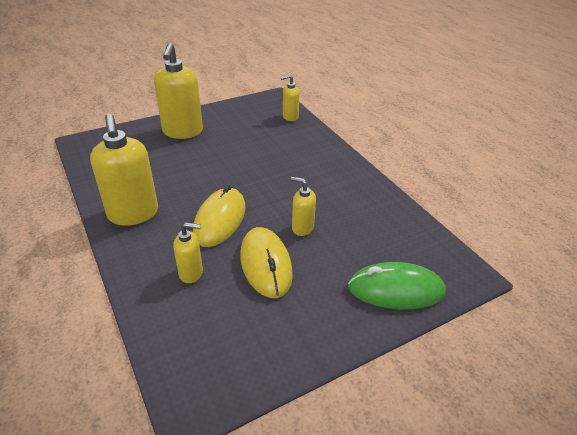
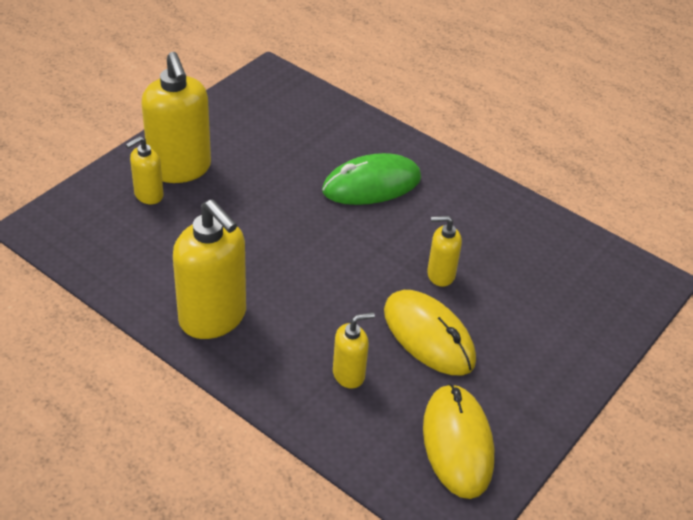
camera: 25 degrees left, 5 degrees up
(220, 220) = (333, 293): yellow mouse -> yellow mouse (457, 443)
(290, 117) = (316, 104): yellow soap dispenser -> yellow soap dispenser (148, 195)
(396, 290) = (587, 322): green mouse -> green mouse (371, 185)

